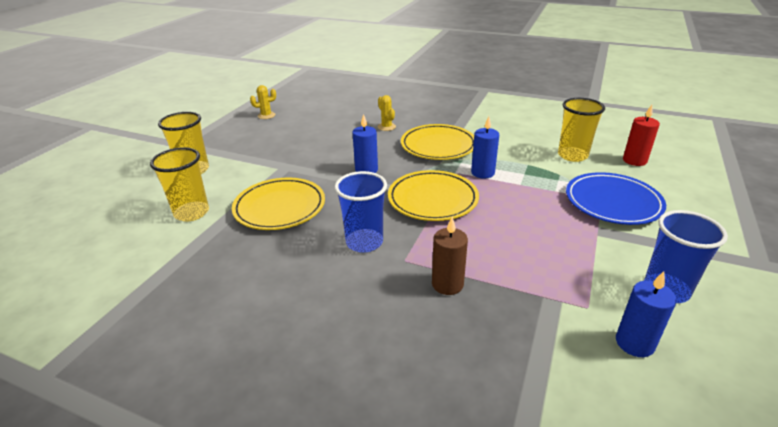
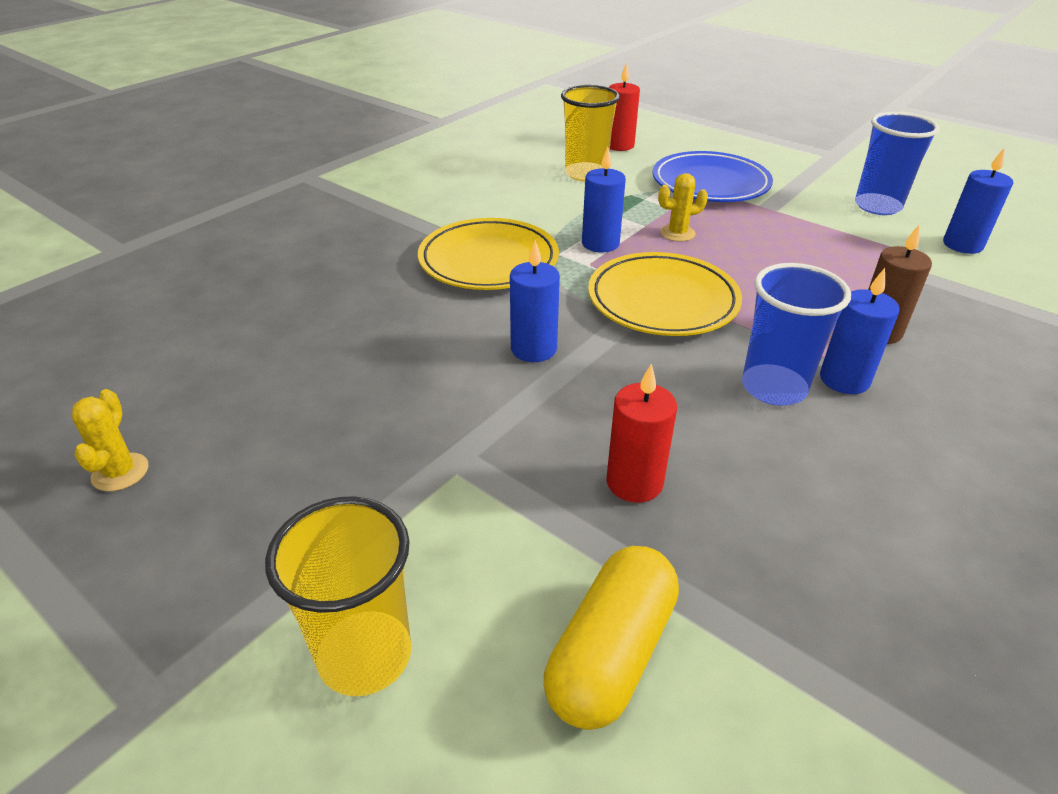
camera: 75 degrees left, 5 degrees up
(192, 213) = (611, 653): yellow cup -> yellow capsule
(280, 207) = (634, 482): yellow plate -> red candle
(383, 268) = (844, 379): none -> blue candle
(386, 127) = (368, 297): yellow cactus -> yellow cactus (677, 233)

